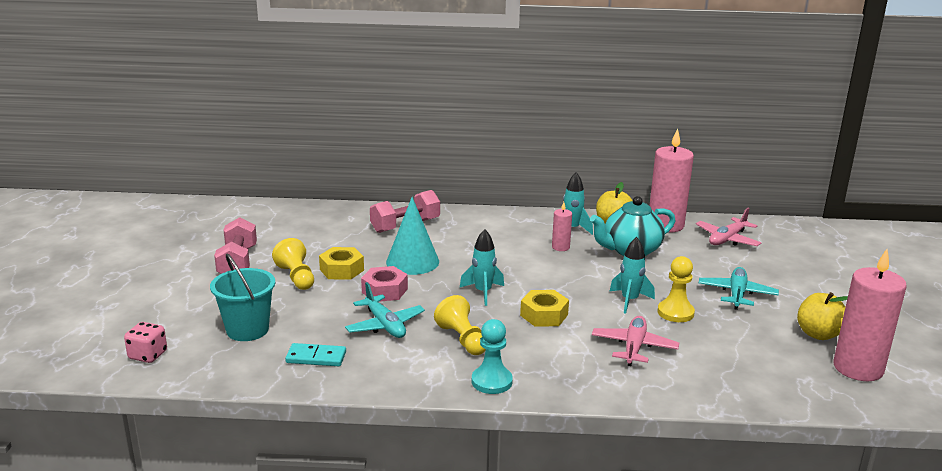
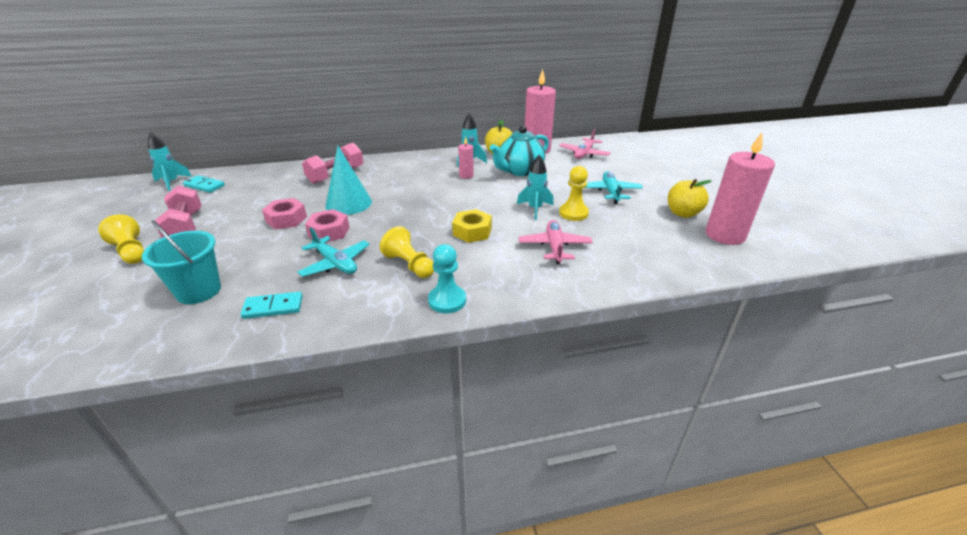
camera: 15 degrees left, 10 degrees up
(148, 355) = (86, 338): pink dice -> none
(260, 218) = (204, 186): none -> turquoise domino
(296, 277) = (244, 232): yellow pawn -> yellow pawn (131, 251)
(342, 270) = (286, 219): yellow nut -> pink nut
(483, 292) = (415, 220): turquoise rocket -> turquoise rocket (172, 183)

